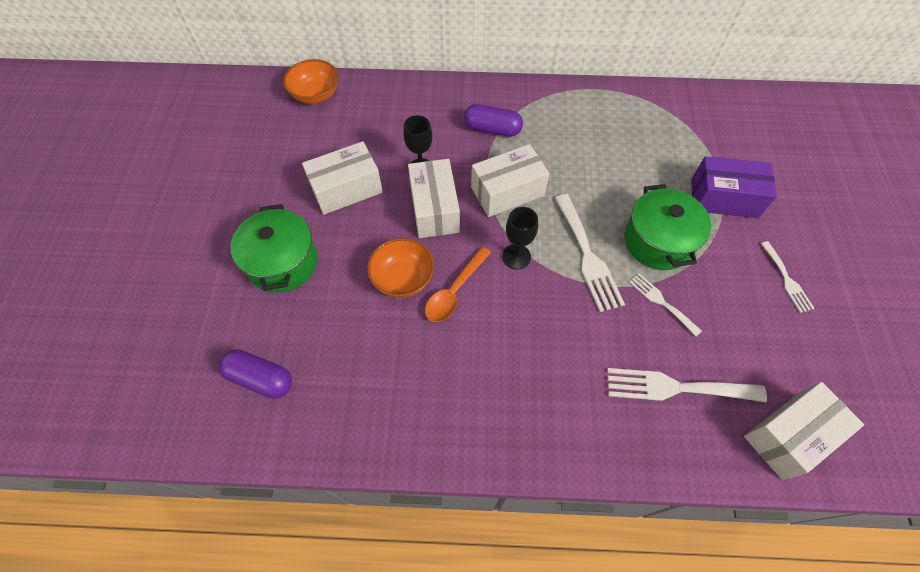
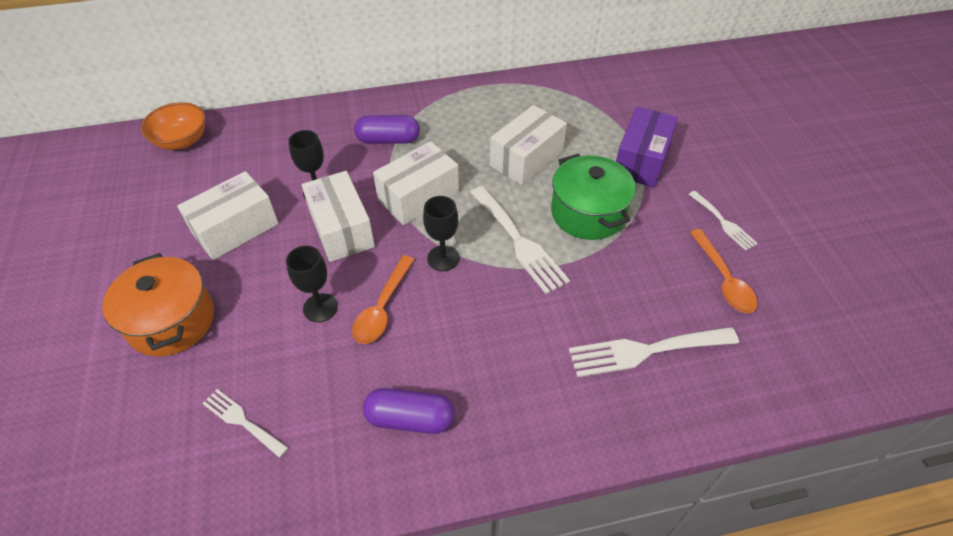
camera: 15 degrees left, 10 degrees down
(260, 378) = (165, 457): purple capsule -> purple capsule (410, 419)
(283, 262) = (172, 321): green pot -> orange pot
(403, 279) = (320, 308): orange bowl -> black goblet
(661, 302) = (607, 270): white fork -> white fork (242, 421)
(724, 198) = (641, 160): purple box -> purple box turned 60 degrees counterclockwise
(770, 336) = (723, 279): none -> orange spoon
(789, 435) = (771, 370): white box -> white box (526, 158)

